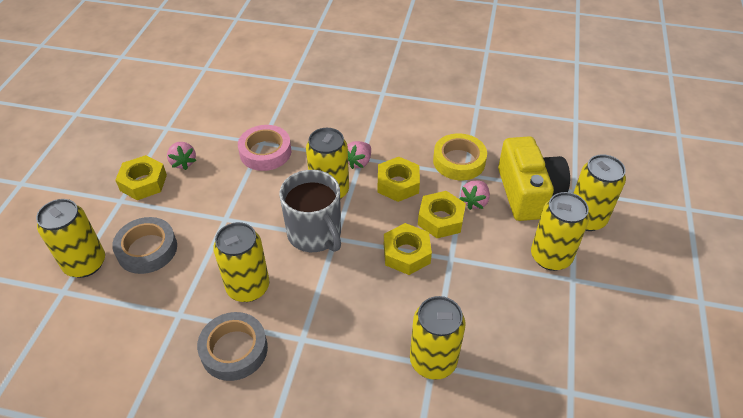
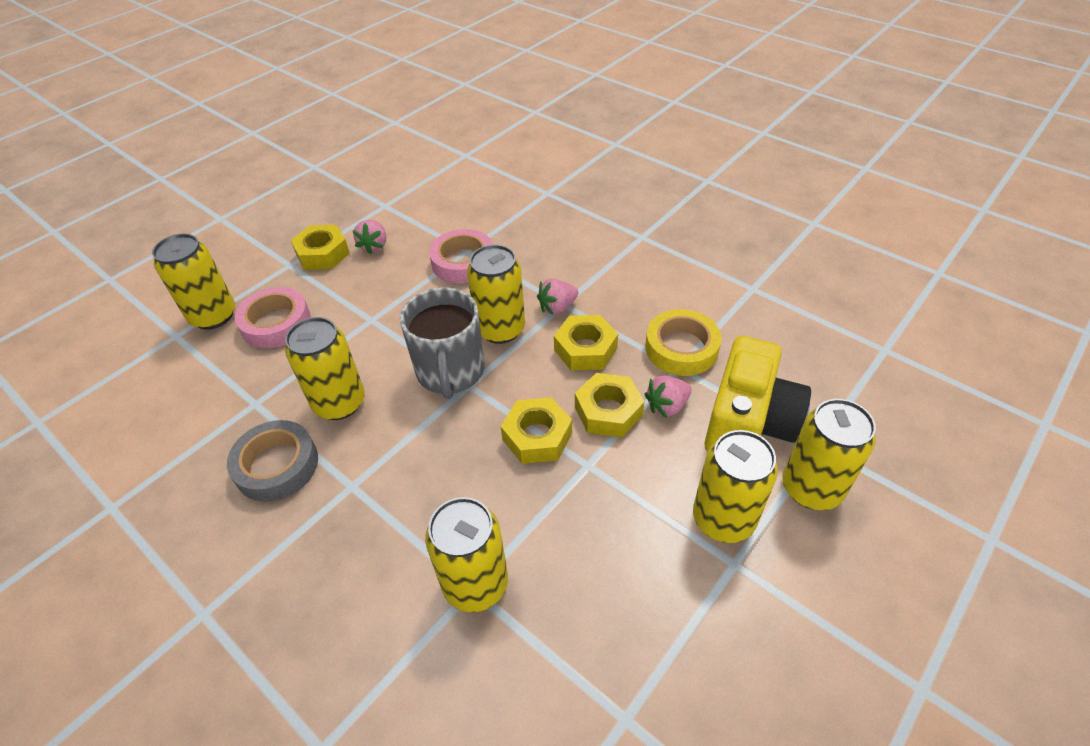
camera: 30 degrees right, 0 degrees up
(147, 249) = (276, 323): grey tape -> pink tape

